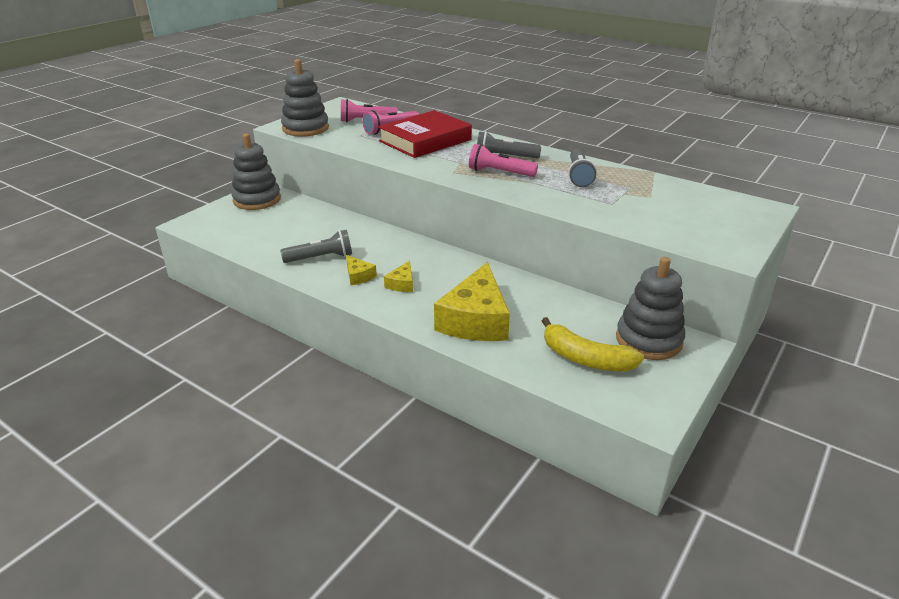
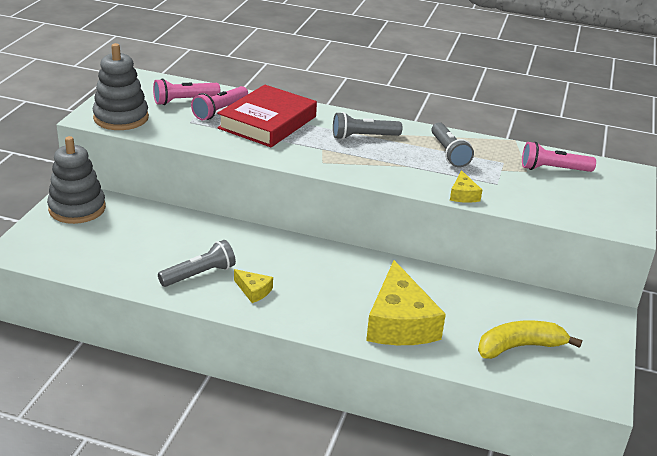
camera: 20 degrees left, 0 degrees up
(402, 284) = (304, 293): yellow cheese -> yellow cheese (463, 195)
(500, 173) = (370, 157): pink flashlight -> pink flashlight (553, 169)
(585, 359) = (519, 347): yellow banana -> yellow banana turned 150 degrees clockwise
(648, 340) = (564, 318): grey stacking toy -> none

